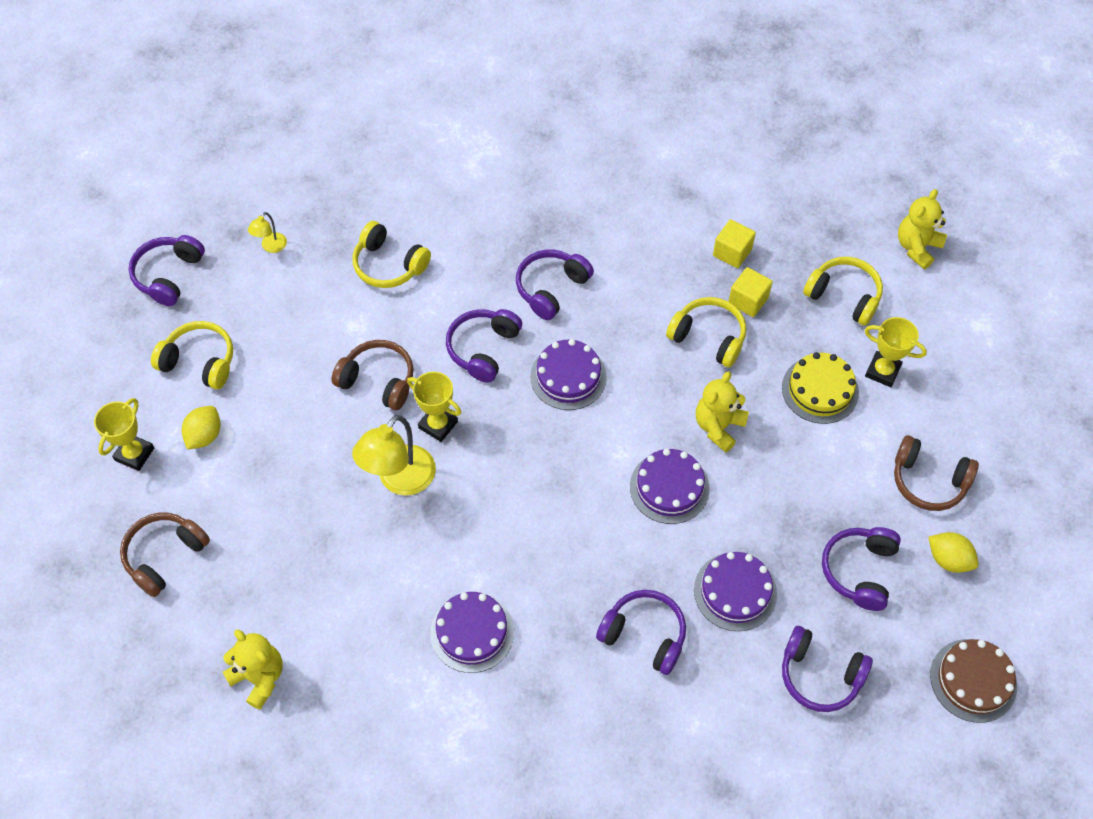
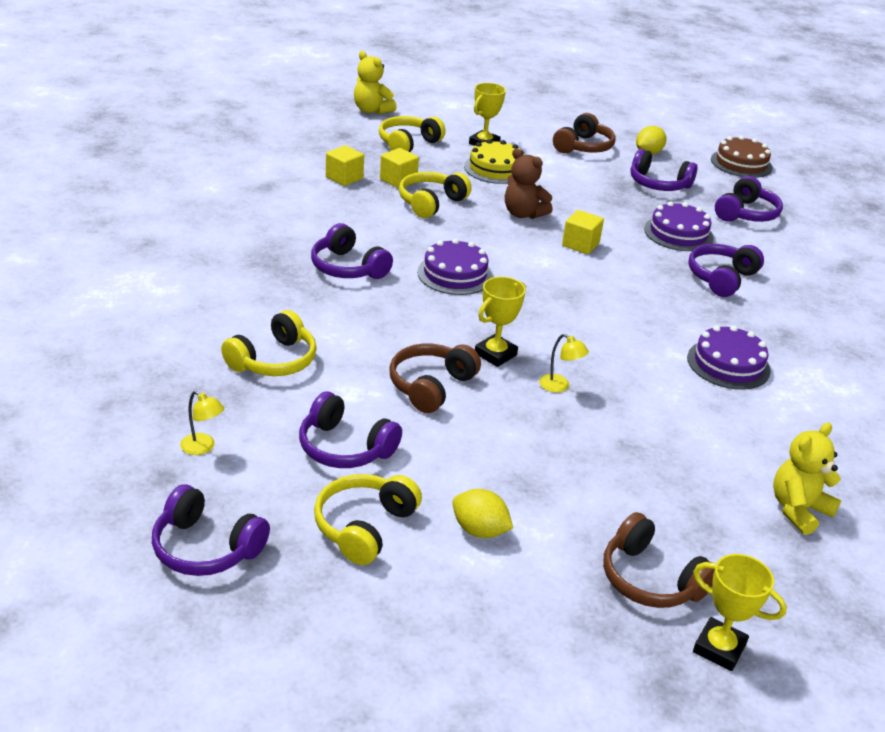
camera: 85 degrees left, 25 degrees down
(134, 454) = (497, 601): yellow trophy -> yellow trophy (719, 648)
(400, 480) = (559, 386): yellow lamp -> yellow lamp, size x0.49
(483, 349) = (409, 315): purple headphones -> purple headphones (345, 447)
(669, 487) = (580, 245): purple cake -> yellow cube
(718, 426) = (523, 214): yellow teddy bear -> brown teddy bear

